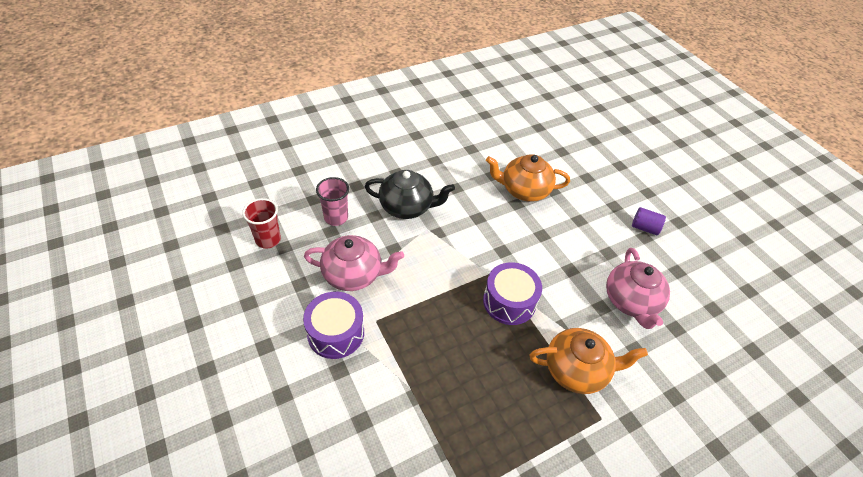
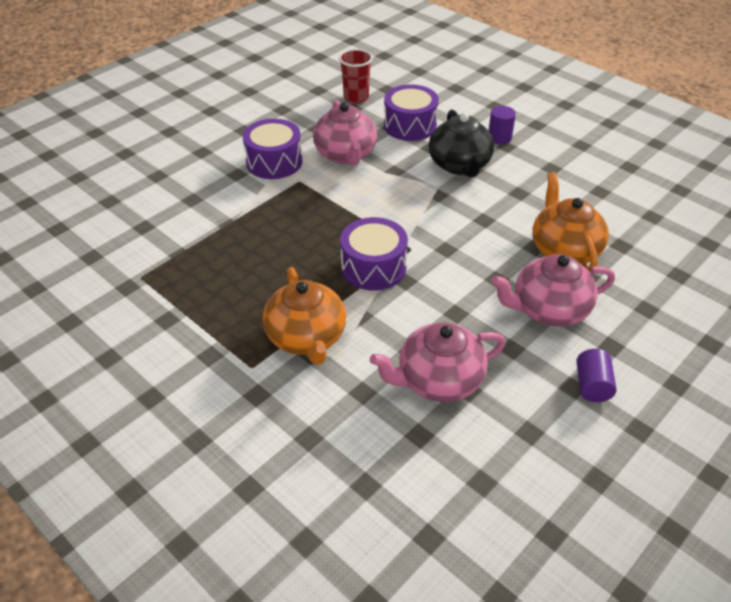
camera: 75 degrees right, 5 degrees down
(336, 217) = (410, 125): pink cup -> purple drum
(384, 172) = (499, 138): none -> purple cylinder
(578, 221) = (549, 310): none -> pink teapot

